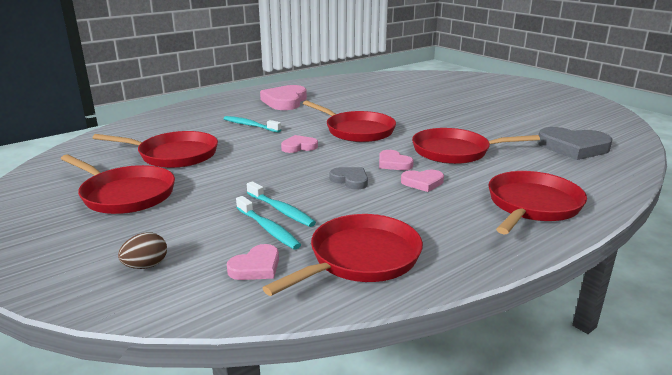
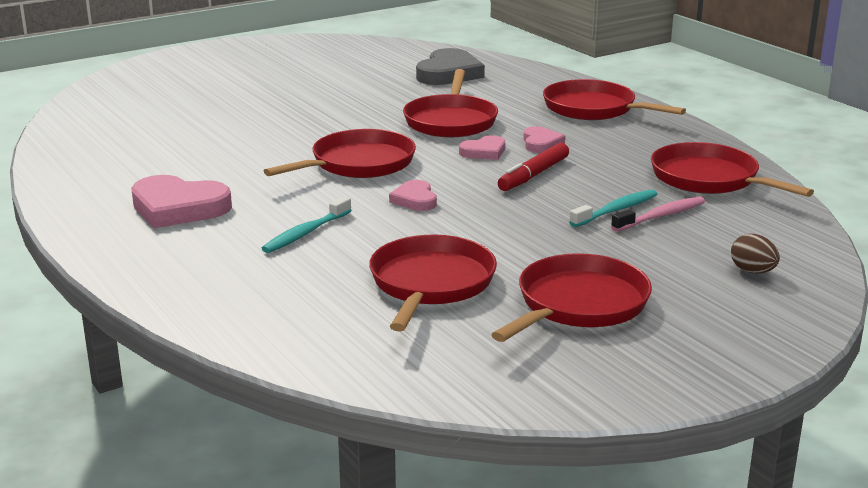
camera: 85 degrees left, 0 degrees up
(256, 267) = (737, 220): pink heart -> none
(268, 229) = (661, 216): turquoise toothbrush -> pink toothbrush
(350, 180) = (533, 175): grey heart -> red marker

